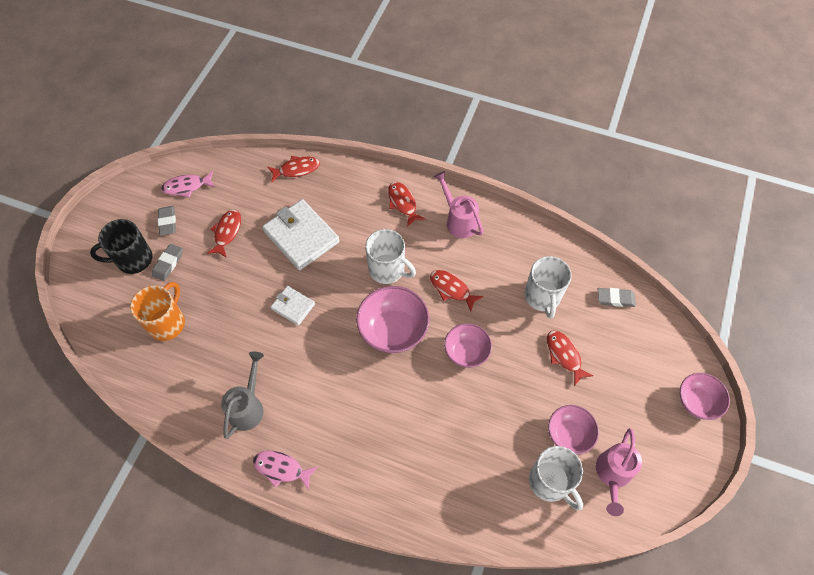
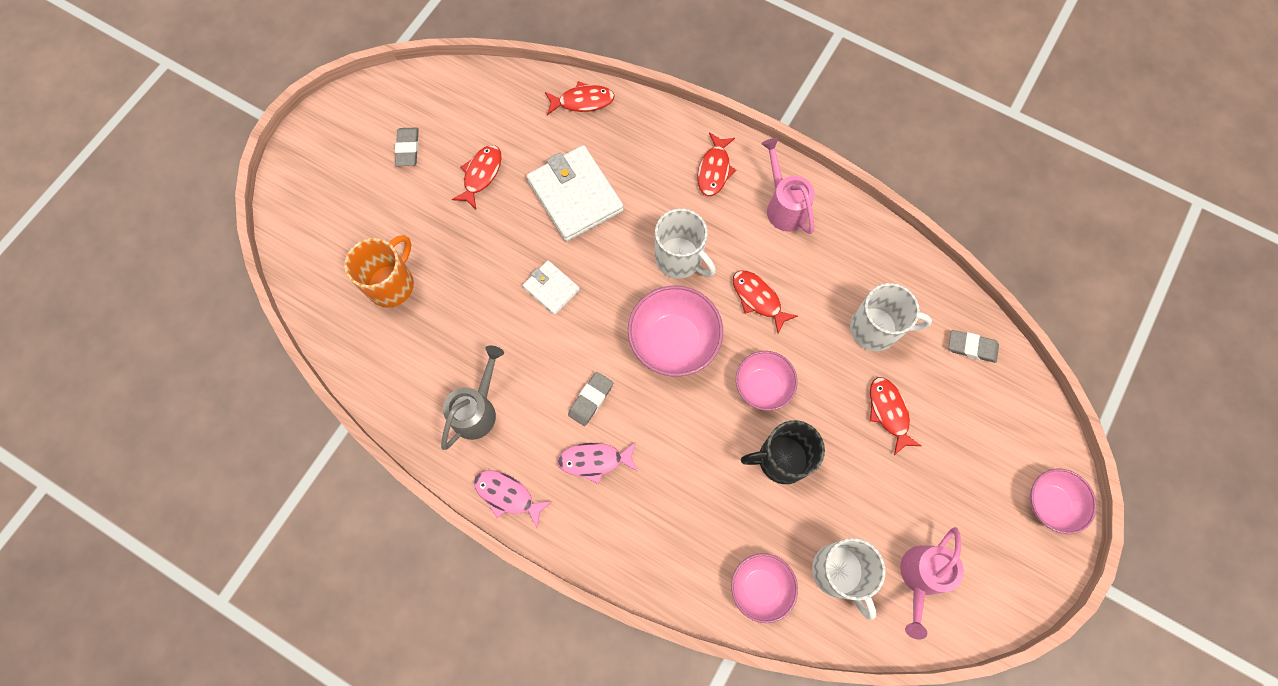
camera: 10 degrees right, 10 degrees up
(133, 259) = (359, 193): black mug -> black mug (781, 459)
(168, 263) = (402, 205): grey eraser -> grey eraser (591, 399)
(187, 187) = (438, 104): pink fish -> pink fish (594, 461)
(403, 203) = (714, 170): red fish -> red fish turned 150 degrees counterclockwise
(542, 297) = (875, 329): white mug -> white mug turned 90 degrees counterclockwise
(569, 434) = (874, 516): pink bowl -> pink bowl (760, 587)

